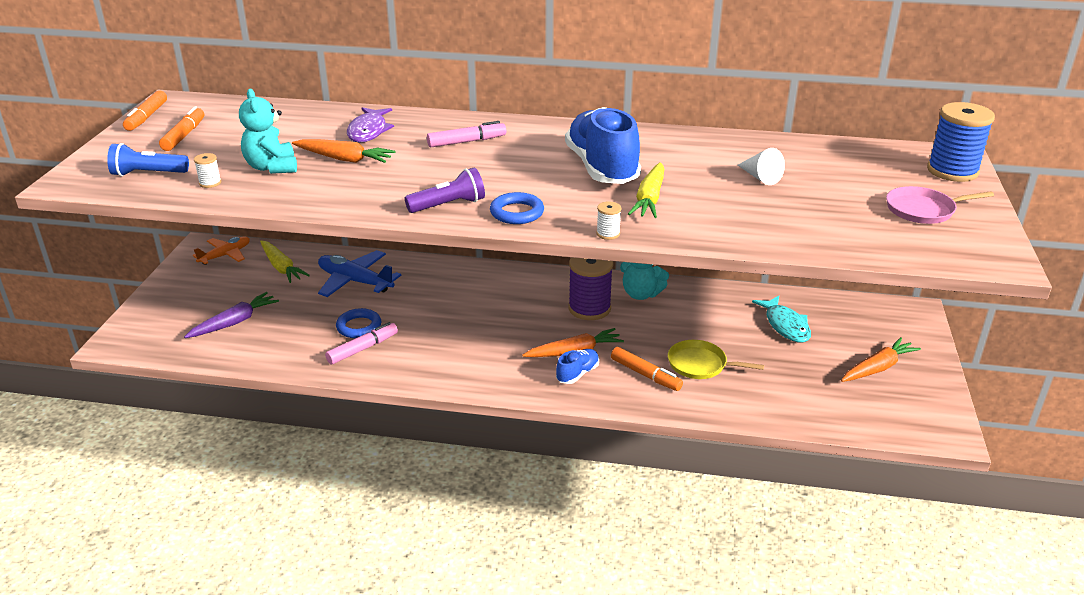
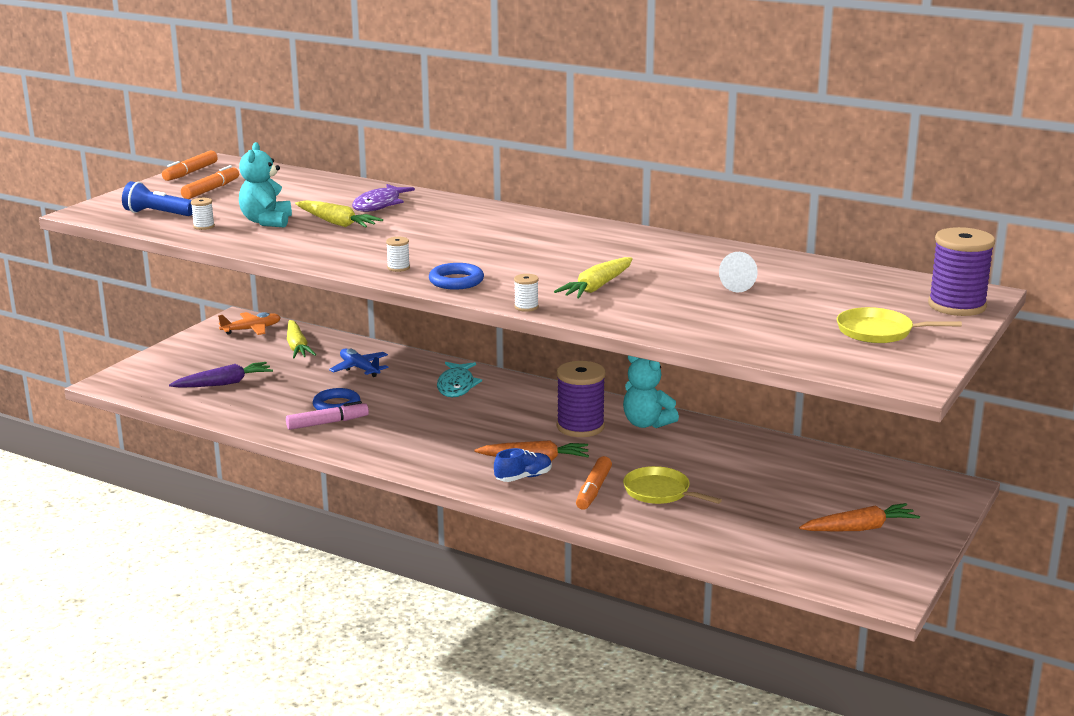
camera: 20 degrees right, 10 degrees down
(344, 159) = (337, 223): orange carrot -> yellow carrot
(355, 281) = (359, 368): blue plane -> blue plane, size x0.66
(448, 205) = (398, 268): purple flashlight -> white spool
(467, 141) = (464, 223): pink marker -> none
(602, 168) = (576, 258): blue shoe -> none
(645, 375) = (593, 490): orange marker -> orange marker turned 45 degrees clockwise
(785, 325) = (786, 475): turquoise fish -> turquoise fish (456, 386)
(923, 210) = (879, 332): pink pan -> yellow pan
(952, 171) = (957, 306): blue spool -> purple spool

